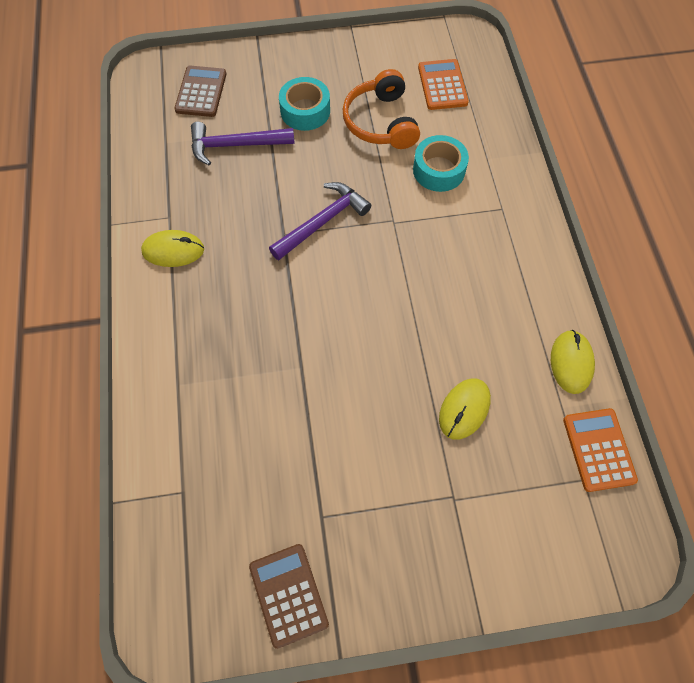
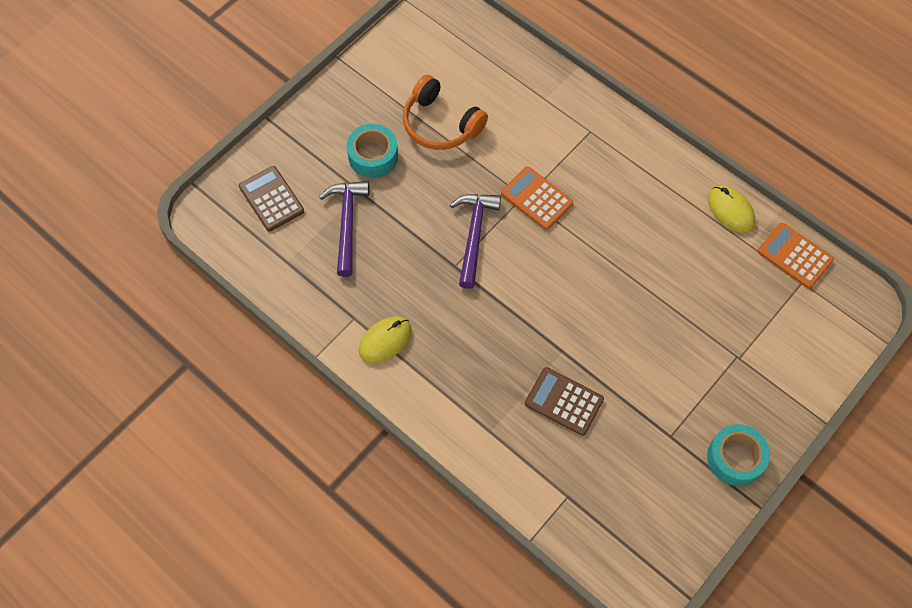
camera: 40 degrees left, 0 degrees up
(235, 145) = (347, 223): purple hammer -> purple hammer turned 135 degrees clockwise
(288, 595) = (696, 499): brown calculator -> brown calculator (564, 401)
(439, 170) = (519, 133): turquoise tape -> turquoise tape (735, 458)
(442, 85) = (458, 60): orange calculator -> orange calculator (536, 198)
(464, 409) = (693, 295): yellow mouse -> none

